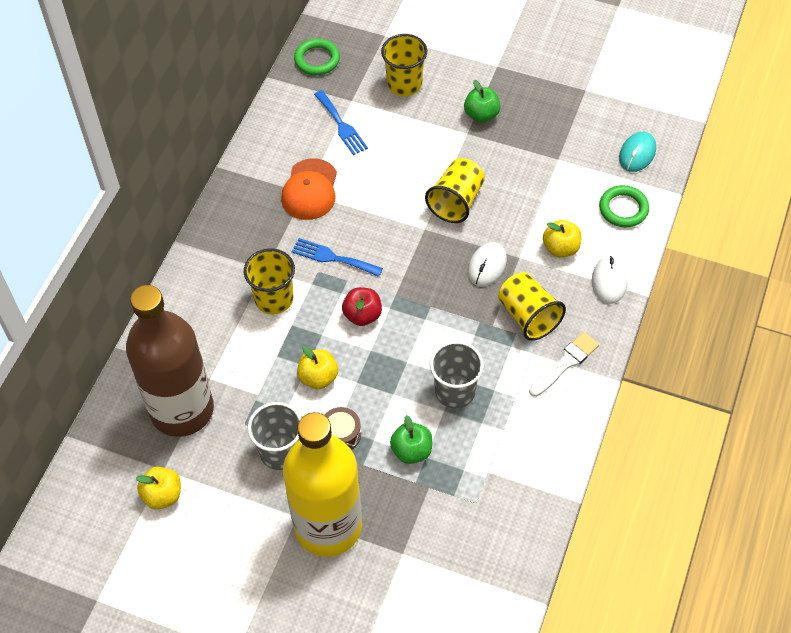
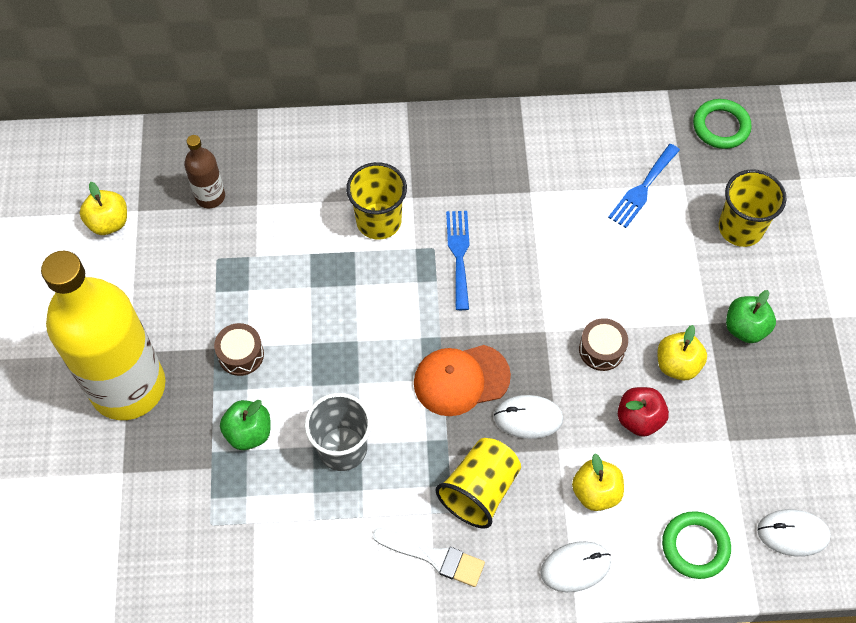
camera: 65 degrees right, 5 degrees up
(182, 410) = (210, 196): brown bottle -> brown bottle, size x0.43
(280, 452) = (197, 305): grey cup -> none
(310, 190) = (537, 195): orange cap -> orange cap (461, 380)
(318, 377) = (301, 304): yellow apple -> yellow apple (677, 365)
(362, 315) = (398, 314): red apple -> red apple (639, 419)
(456, 201) = (601, 350): yellow cup -> brown drum
(637, 153) = (792, 533): turquoise mouse -> white mouse

